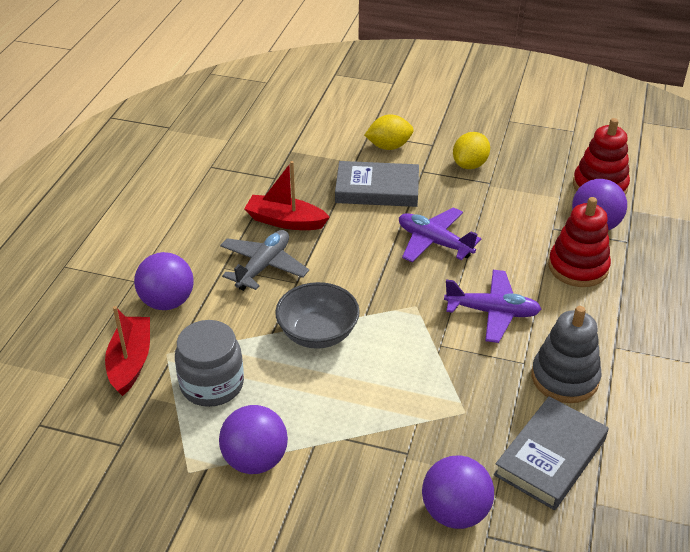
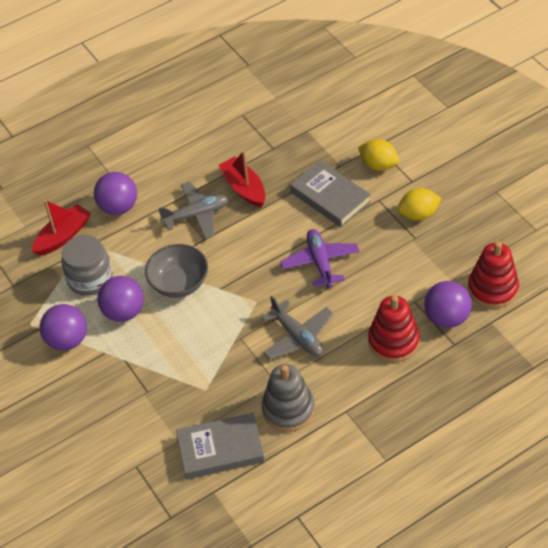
camera: 45 degrees right, 10 degrees up
(455, 512) = (134, 442): purple ball -> purple ball (124, 312)
(492, 312) = (298, 337): purple plane -> grey plane

